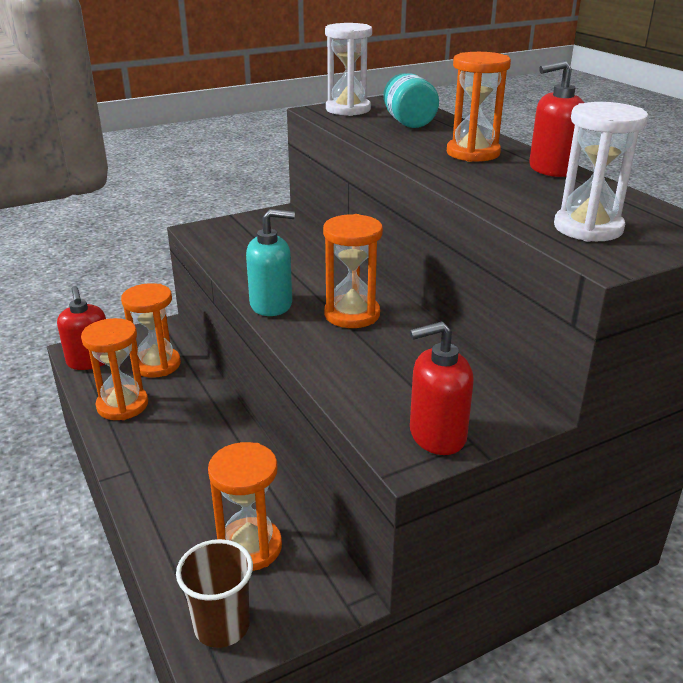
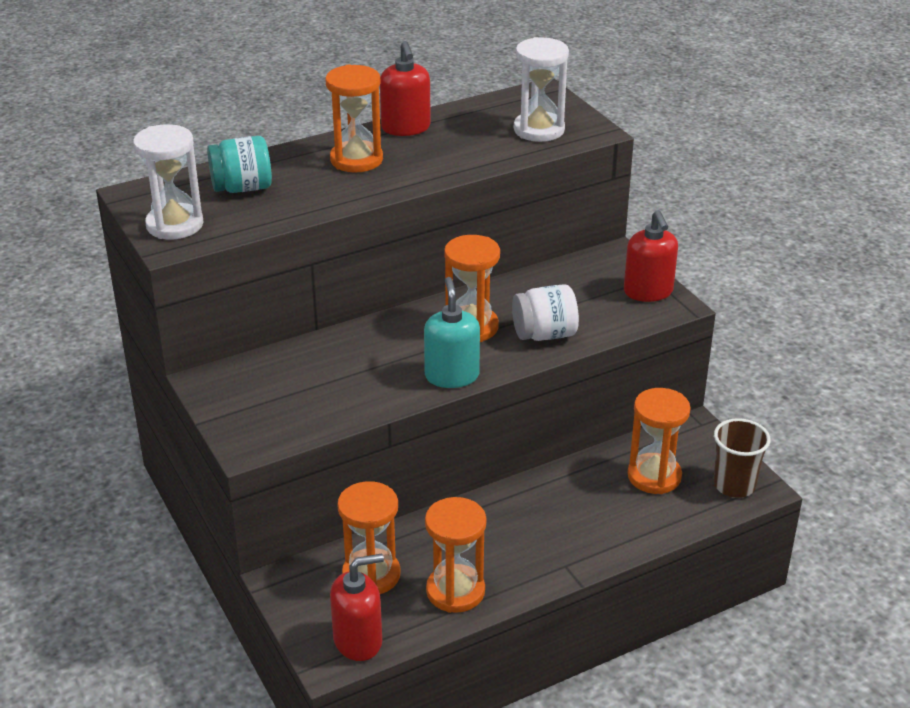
camera: 90 degrees left, 5 degrees up
(338, 355) = (544, 334): none -> white jar

